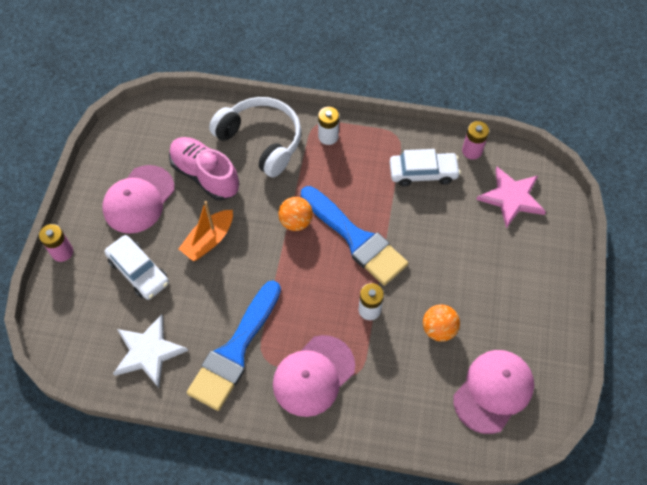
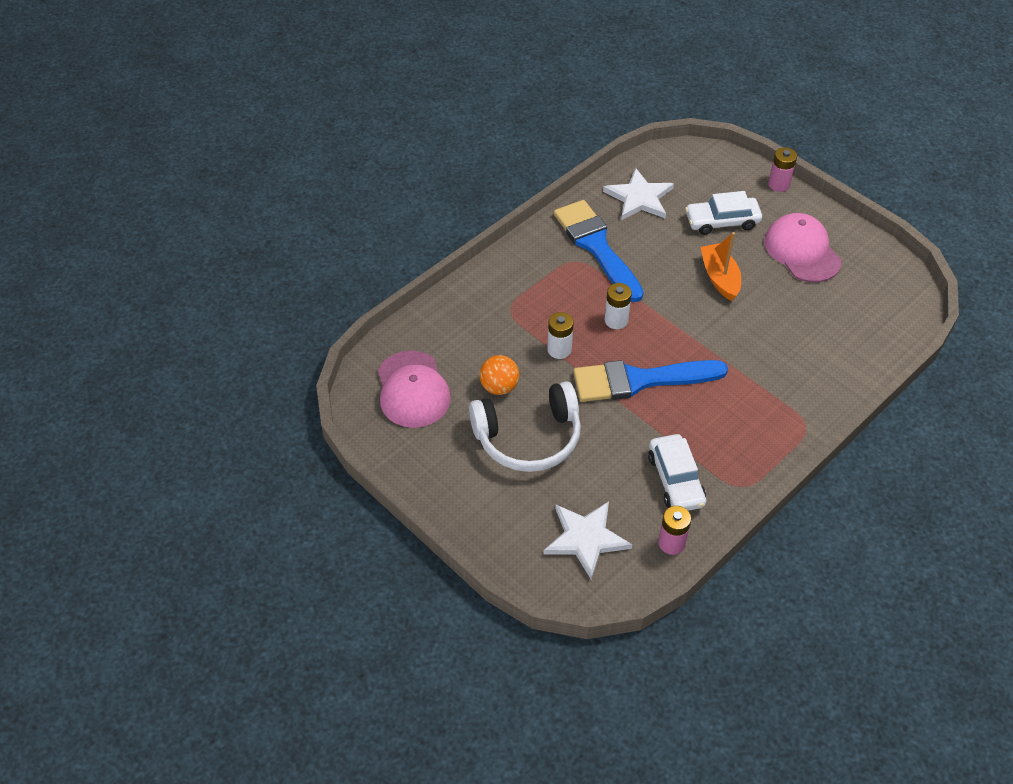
camera: 125 degrees right, 10 degrees down
(205, 175) = (798, 307): pink shoe -> none
(261, 141) = (813, 368): white headphones -> white headphones (528, 437)
(296, 222) = (693, 346): orange ball -> none
(313, 376) = (532, 282): pink cap -> none
(328, 136) = (781, 425): white battery -> white battery (616, 320)
(423, 173) = (675, 480): white car -> white car turned 45 degrees counterclockwise
(511, 198) = (585, 539): pink star -> white star

